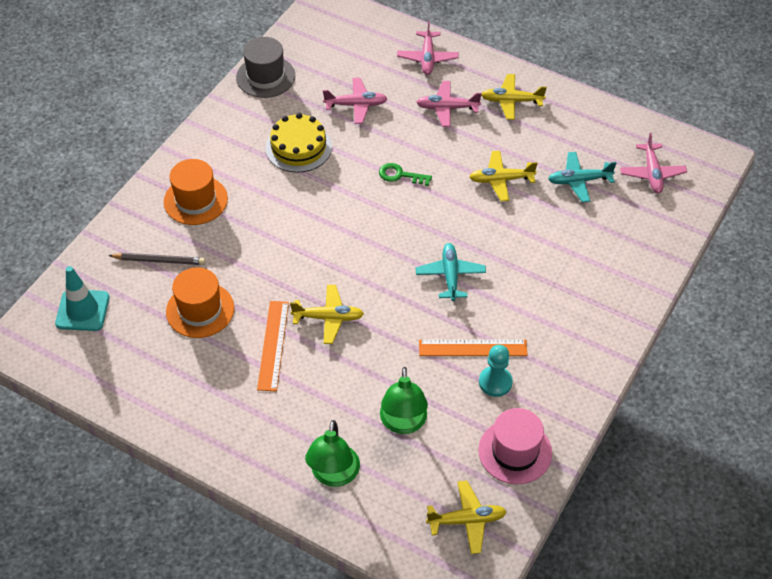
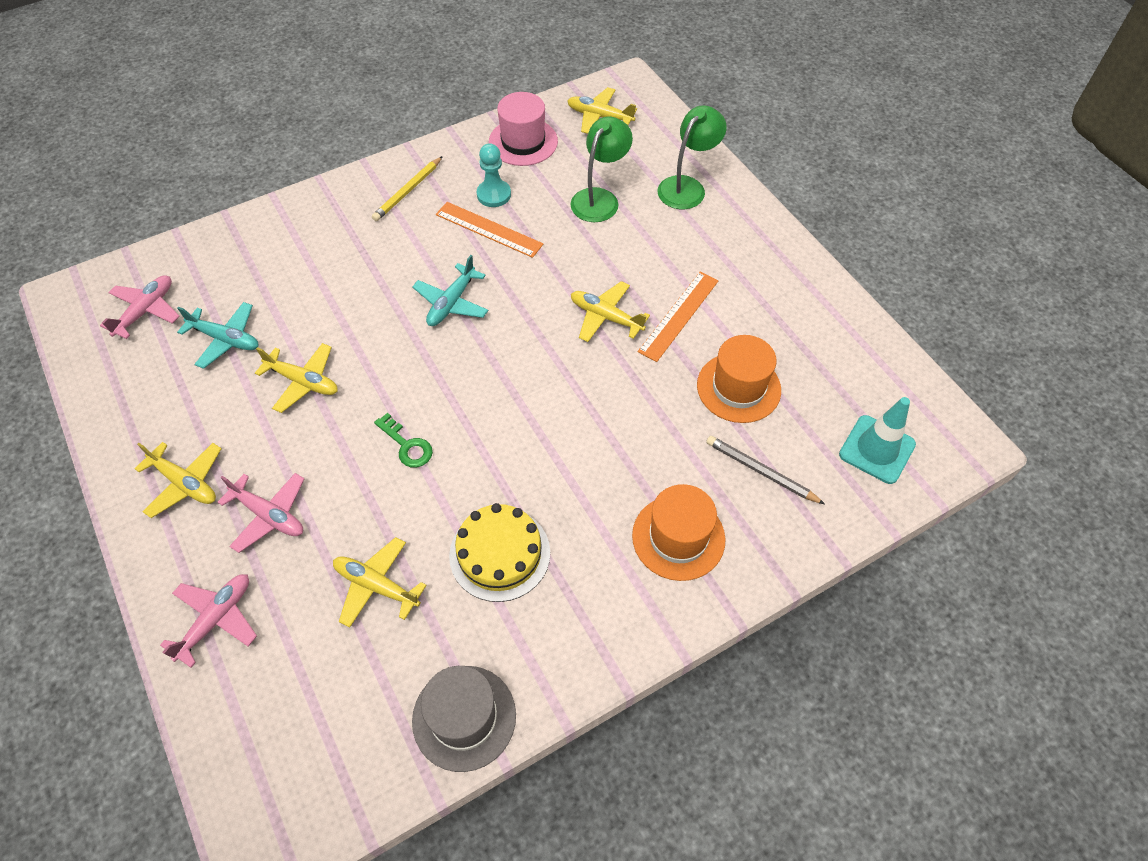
camera: 150 degrees left, 5 degrees up
(356, 105) = (376, 586): pink plane -> yellow plane
(568, 350) = (408, 191): none -> yellow pencil

